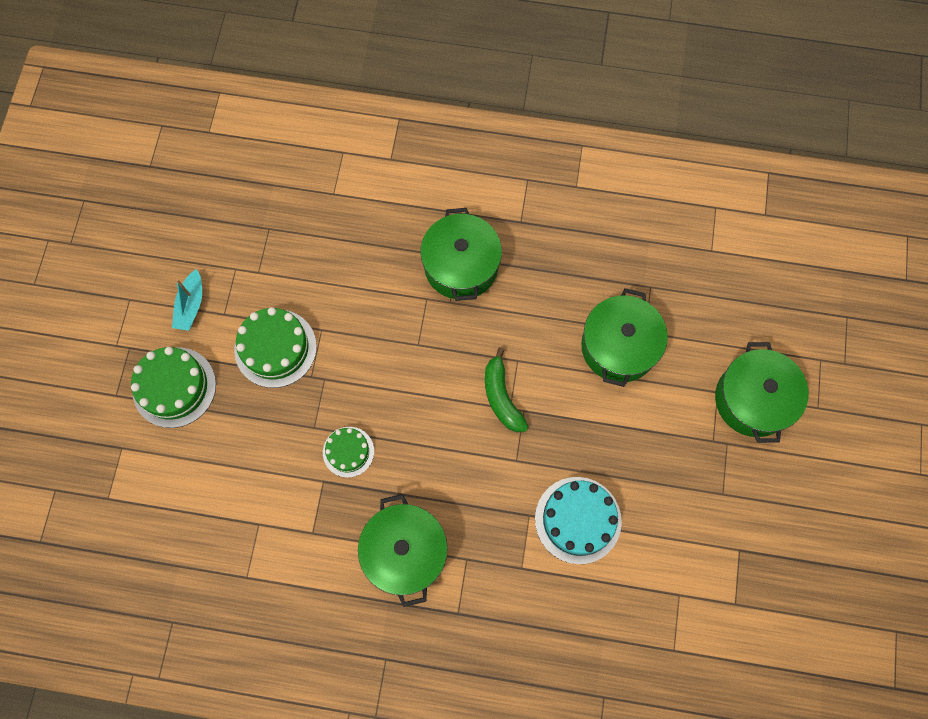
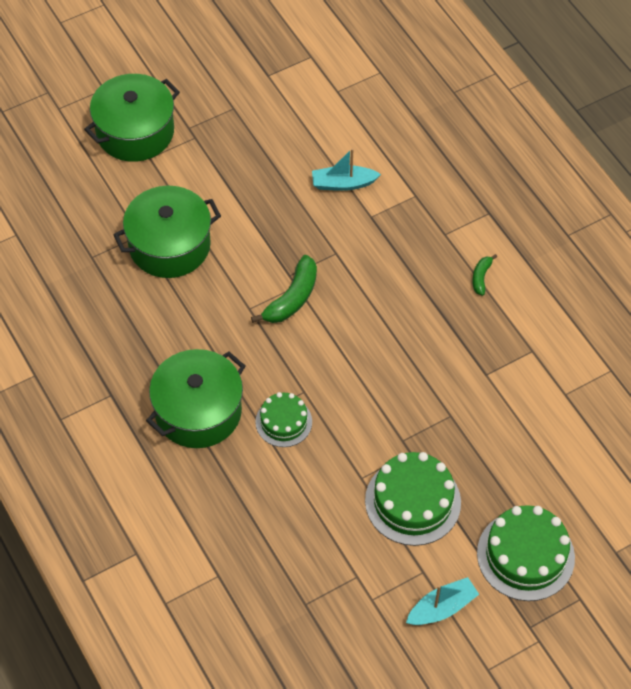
camera: 130 degrees left, 15 degrees down
(348, 452) = (445, 374): green cake -> green cake (283, 422)
(405, 552) = (481, 277): green pot -> green banana
(578, 520) = (343, 184): turquoise cake -> turquoise boat

